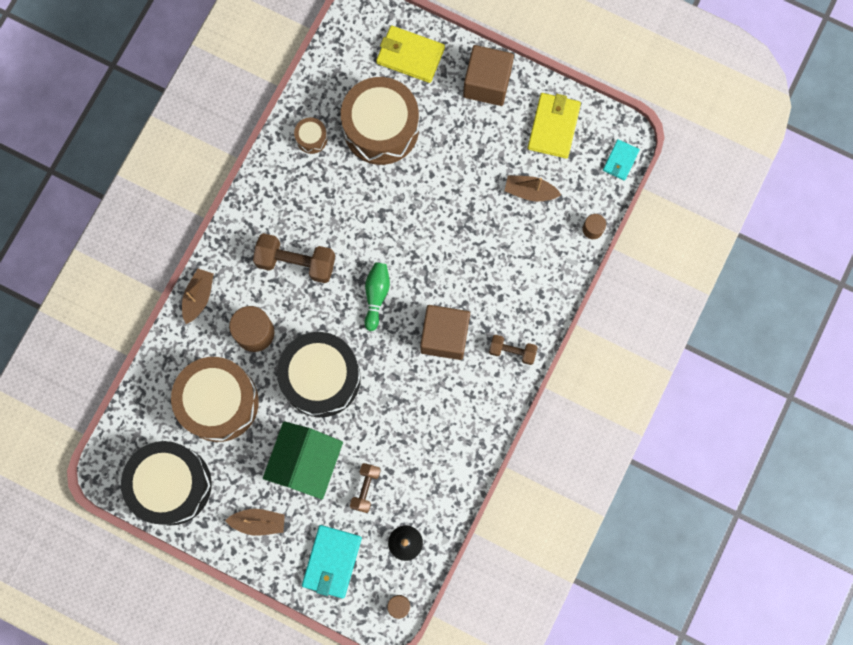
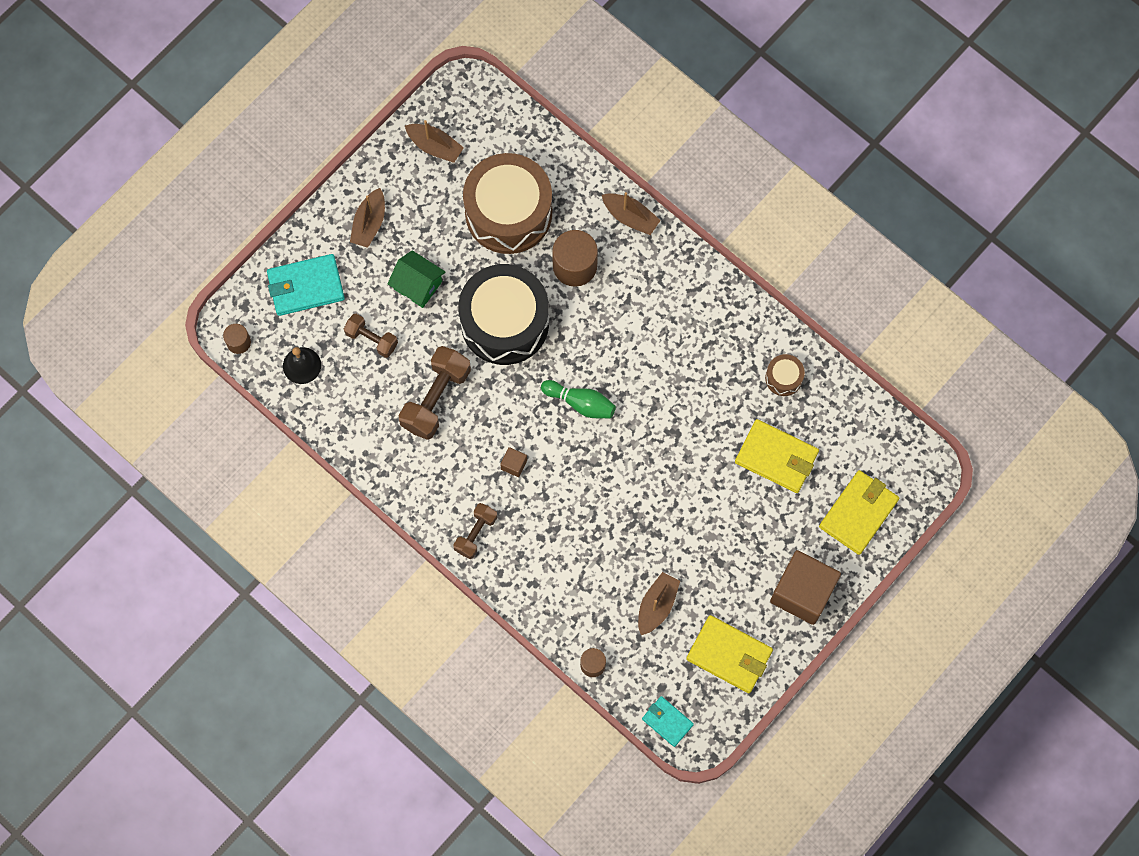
camera: 105 degrees right, 5 degrees down
(171, 485) = (435, 146): black drum -> brown boat
(296, 262) = (642, 327): brown dumbbell -> brown dumbbell (436, 398)
(306, 462) = (418, 285): green house -> green house, size x0.62
(332, 561) = (306, 286): turquoise wallet -> turquoise wallet turned 45 degrees counterclockwise
(381, 128) = (776, 457): brown drum -> yellow wallet
(444, 336) = (514, 464): brown cube -> brown cube, size x0.41

